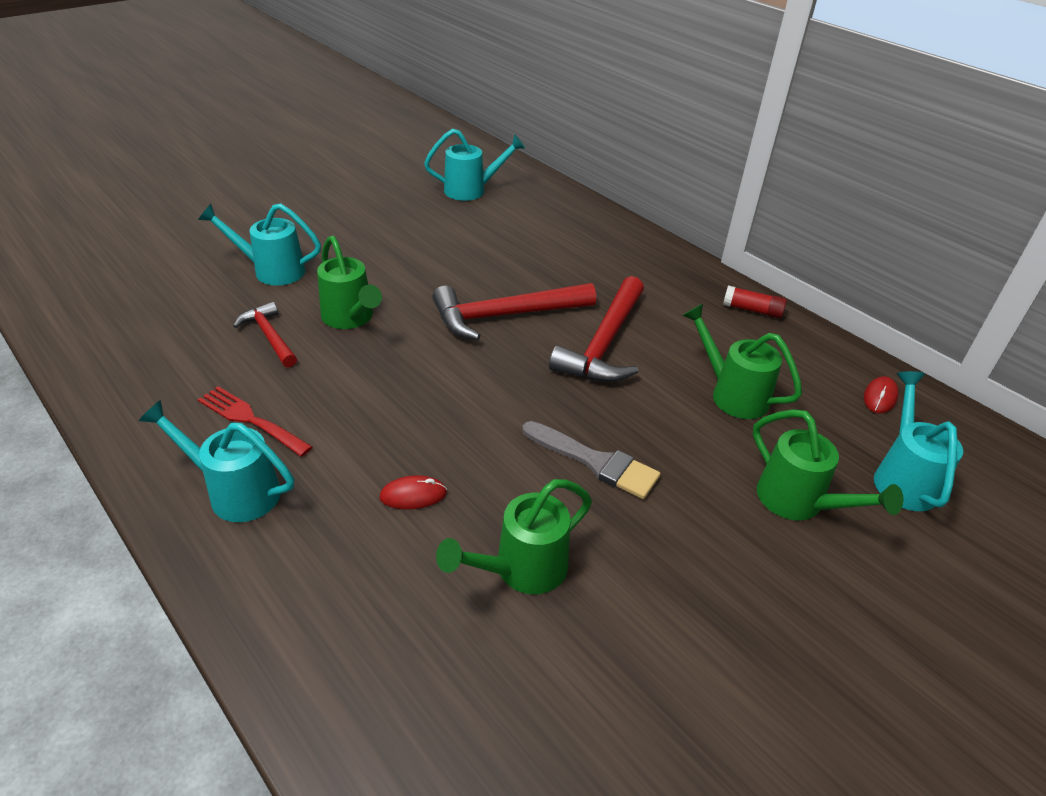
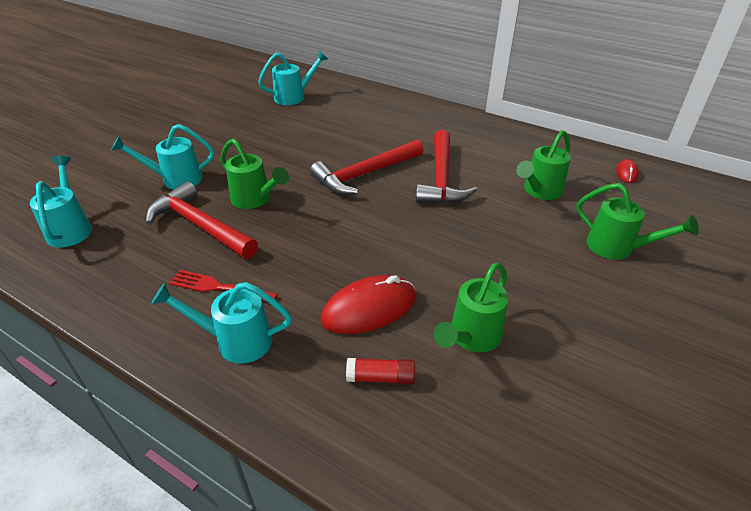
camera: 15 degrees left, 0 degrees up
(269, 336) = (200, 225): red hammer -> red hammer, size x1.74
(413, 495) = (369, 308): red mouse -> red mouse, size x2.03
(595, 462) = (479, 255): grey brush -> none
(732, 394) = (539, 191): green watering can -> green watering can turned 75 degrees counterclockwise
(752, 310) = (522, 137): red glue stick -> red glue stick (381, 378)
(903, 478) = (667, 217): turquoise watering can -> turquoise watering can (71, 228)

